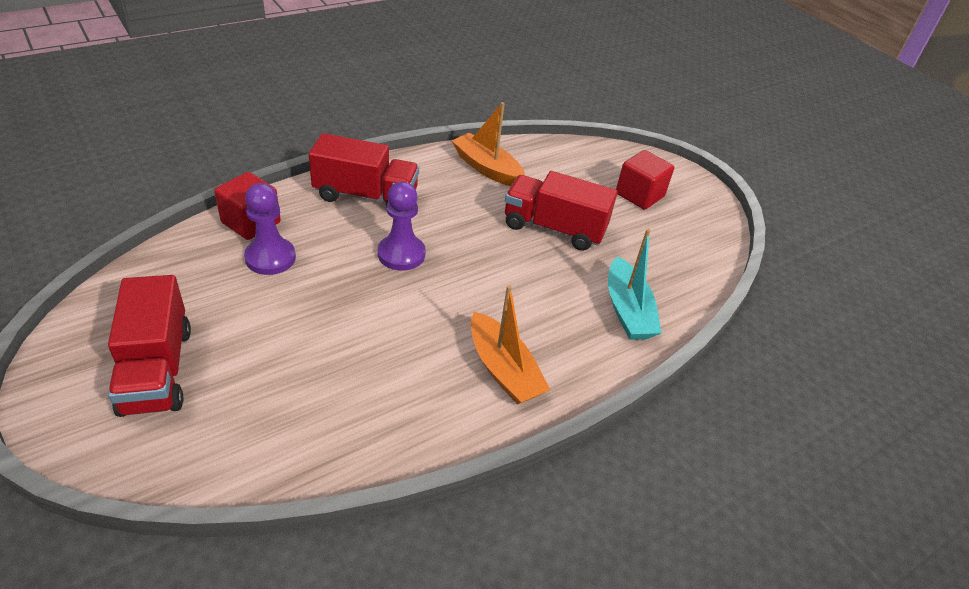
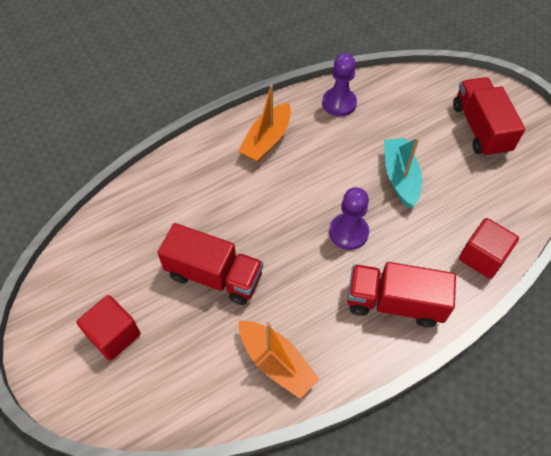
camera: 175 degrees left, 15 degrees up
(270, 258) = (450, 220): purple pawn -> purple pawn (339, 103)
(503, 370) = (267, 140): orange boat -> orange boat turned 120 degrees counterclockwise
(627, 310) = (169, 191): turquoise boat -> turquoise boat (400, 177)

